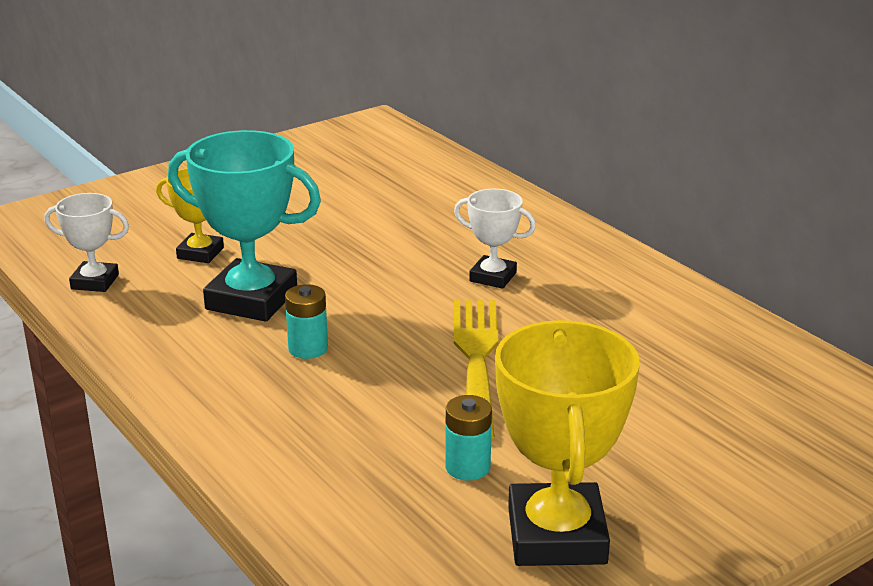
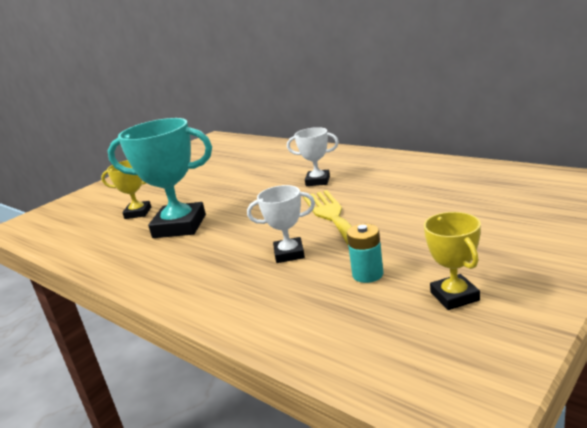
camera: 10 degrees left, 5 degrees down
(95, 282) = (75, 242): white trophy -> white trophy (289, 254)
(308, 348) = (227, 240): turquoise battery -> none
(556, 535) = (454, 296): yellow trophy -> yellow trophy, size x0.54

